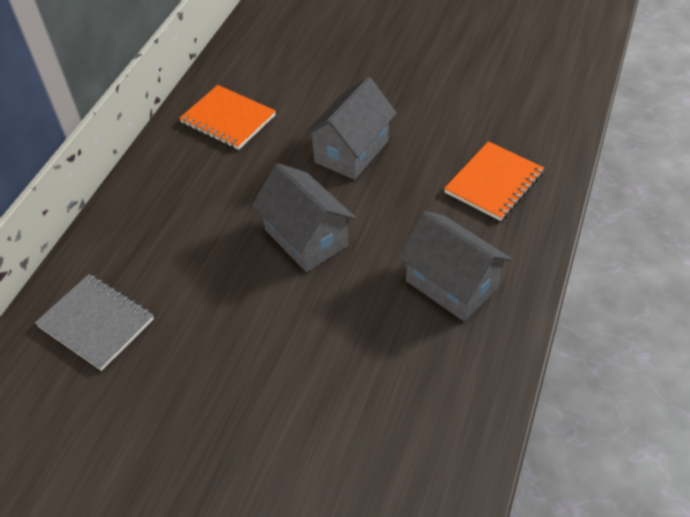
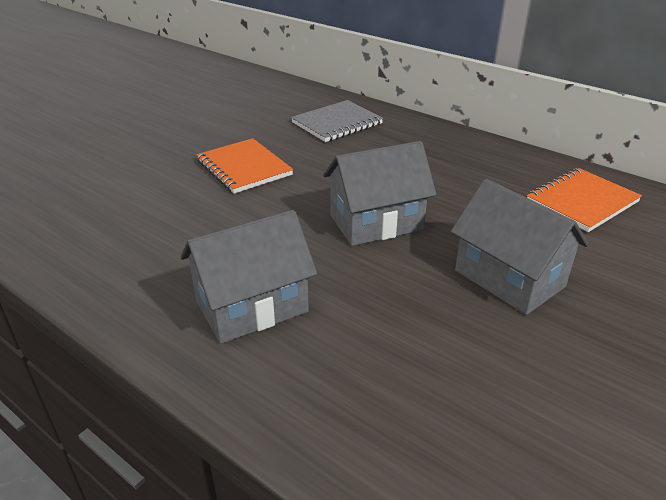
camera: 105 degrees right, 15 degrees down
(493, 183) = (406, 403): orange notebook -> orange notebook (244, 168)

